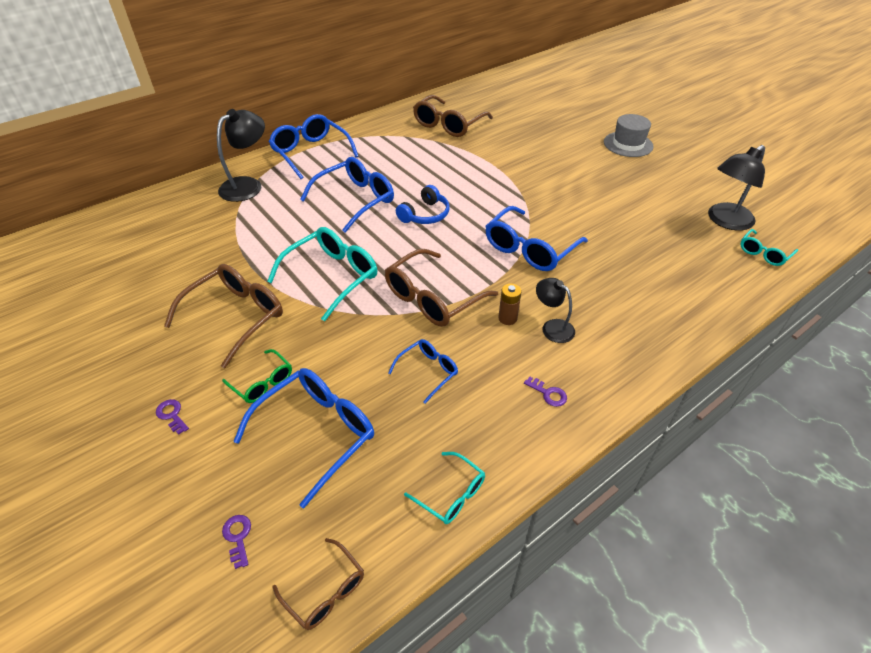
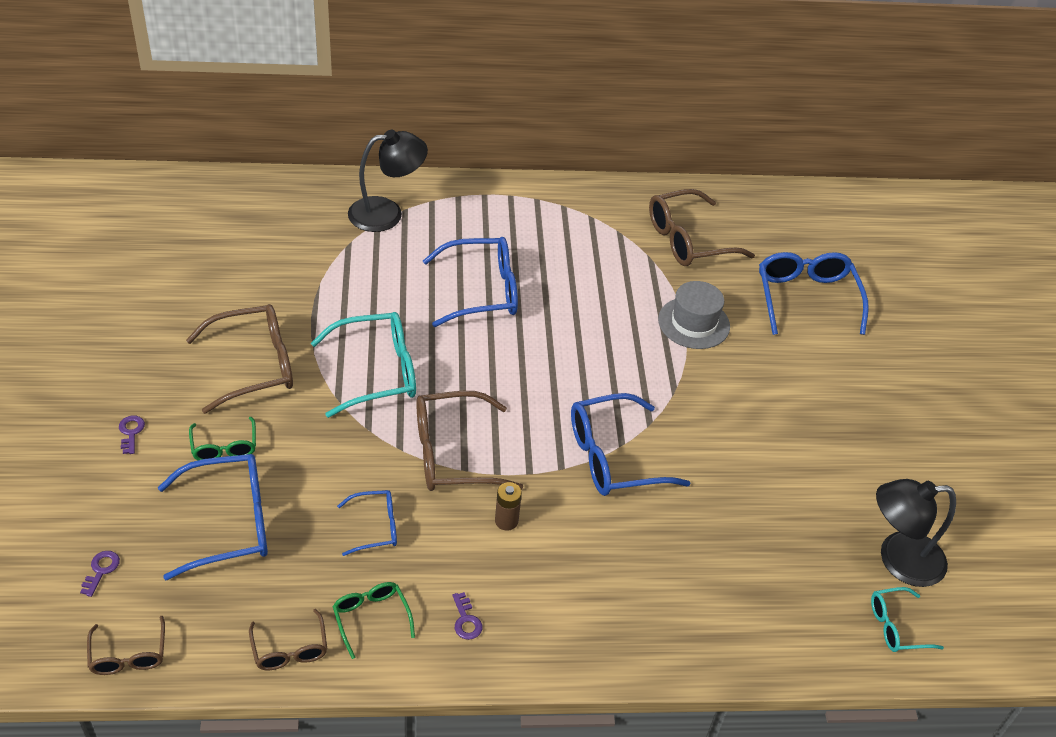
camera: 30 degrees right, 0 degrees up
(310, 153) = (489, 202): blue glasses -> blue glasses (806, 298)
(425, 215) = (539, 351): blue headphones -> none
(451, 494) = (290, 649): turquoise glasses -> brown glasses
(486, 433) = (371, 618): none -> green glasses
(552, 327) = (542, 558): black lamp -> none
(628, 144) = (897, 387): grey hat -> grey hat (694, 323)

